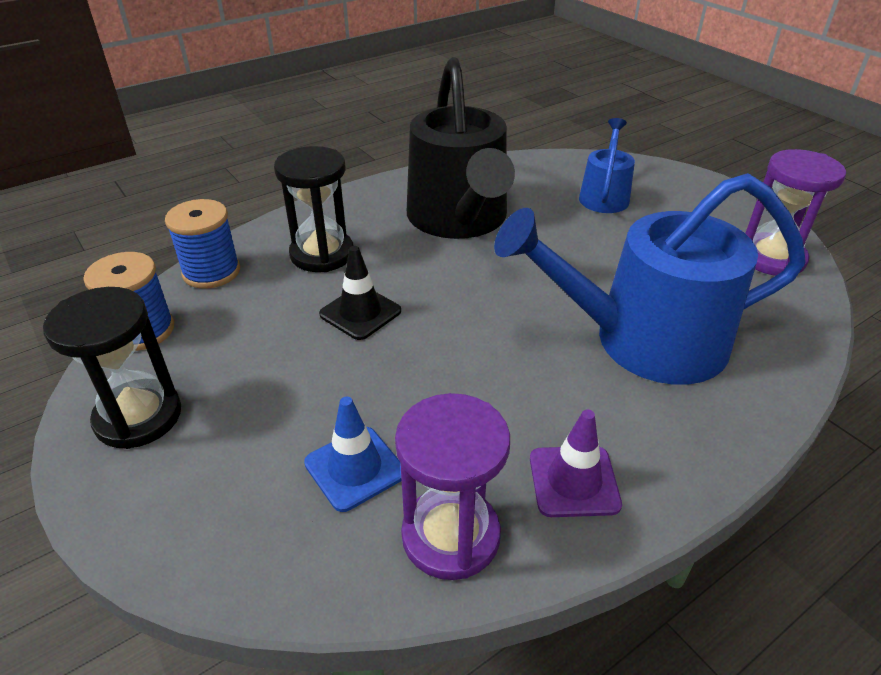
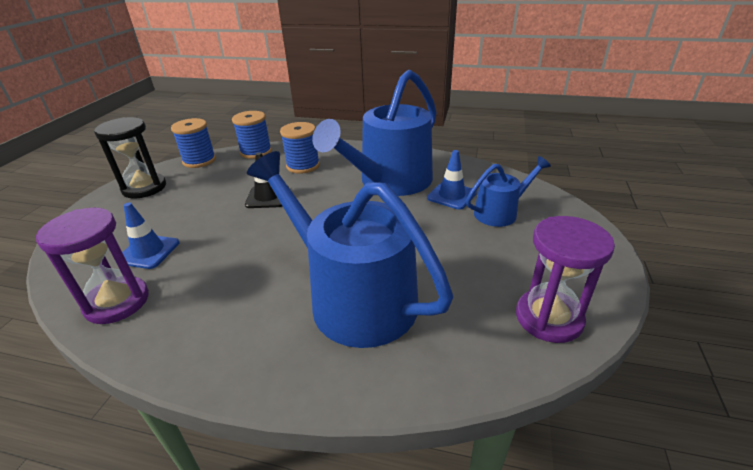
camera: 50 degrees right, 5 degrees down
(322, 254) = (303, 166): black hourglass -> blue spool
(459, 219) = (390, 181): black watering can -> blue watering can
(540, 202) = (451, 195): none -> blue traffic cone
(574, 481) = (187, 326): purple traffic cone -> none

